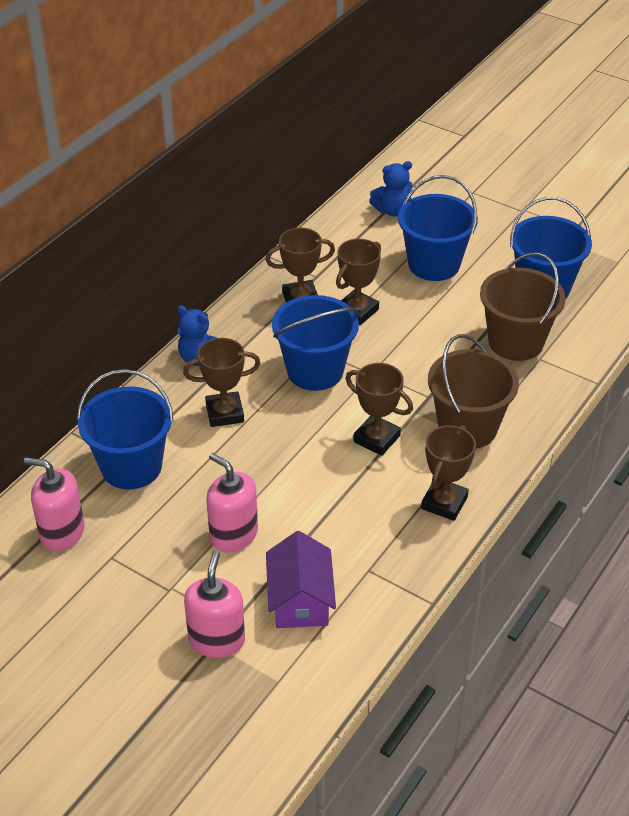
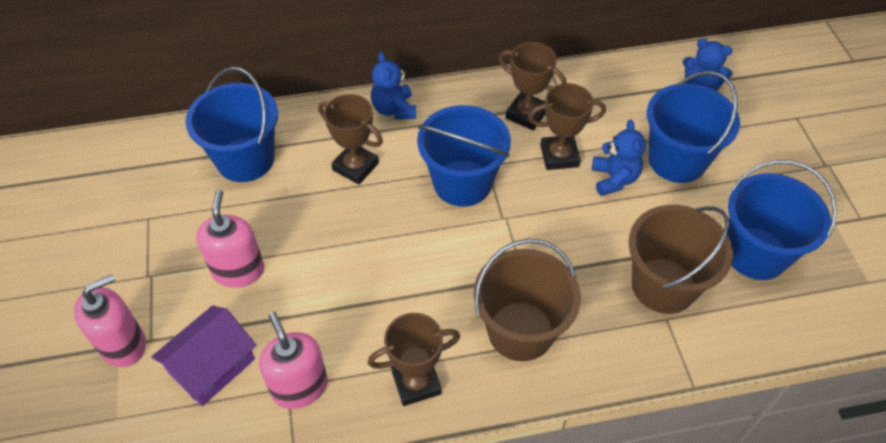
camera: 45 degrees right, 10 degrees up
(62, 533) = (145, 174): pink soap dispenser -> pink soap dispenser (299, 387)
(376, 439) = (435, 279): brown trophy -> none
(410, 301) = (614, 179): none -> blue teddy bear

